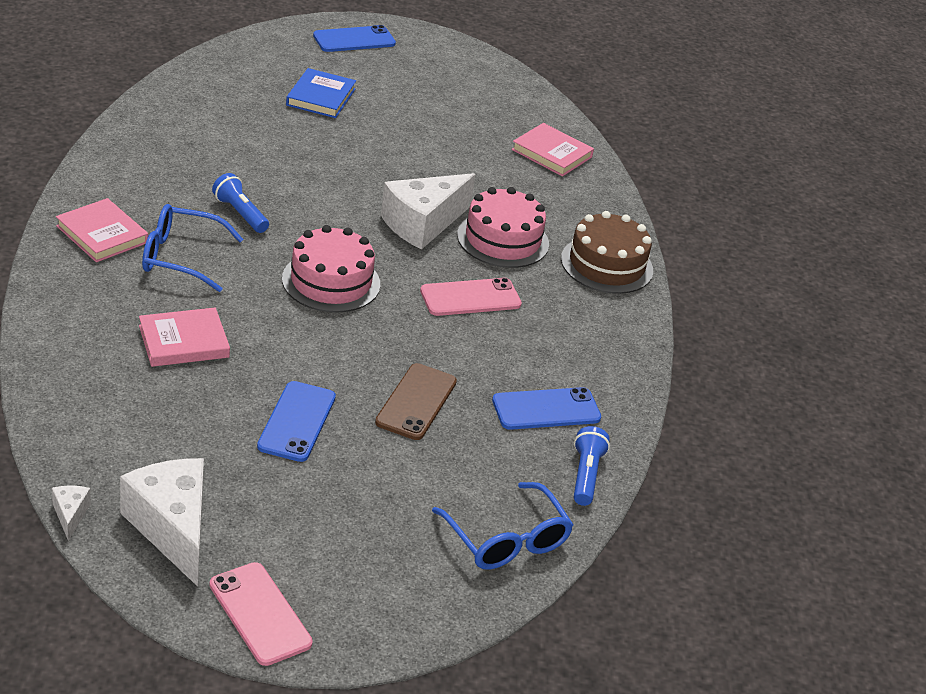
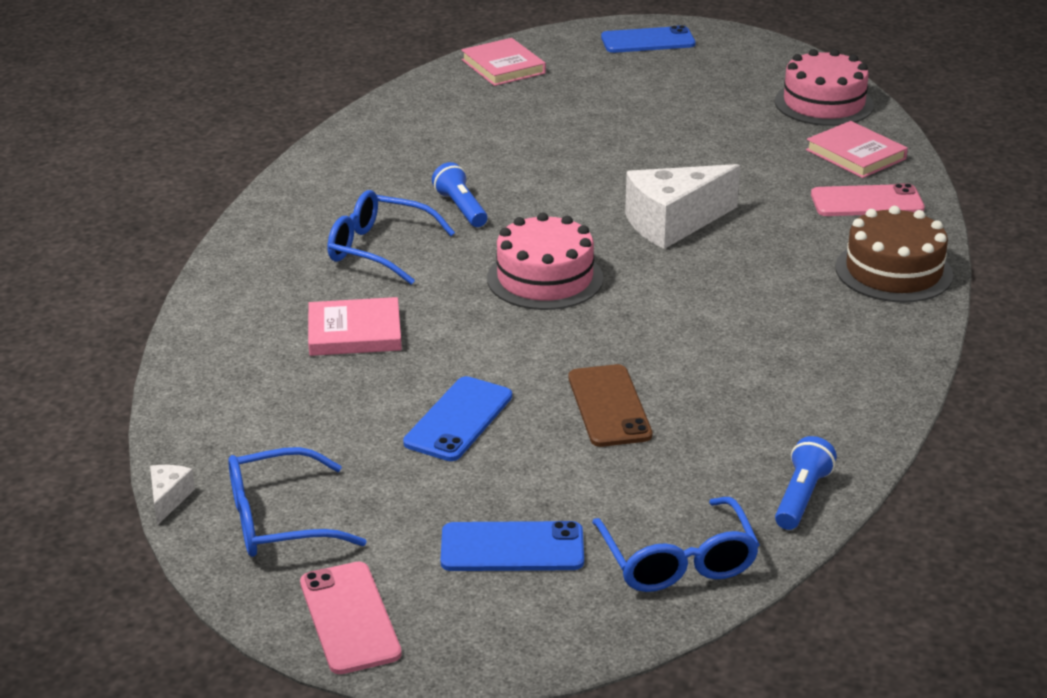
camera: 20 degrees right, 5 degrees down
(102, 234) = (299, 225): pink book -> pink book (503, 66)
(172, 528) = (278, 521): white cheese -> blue glasses
(321, 97) = (591, 96): blue book -> none
(416, 402) = (609, 406): brown phone -> brown phone turned 45 degrees counterclockwise
(470, 298) = (709, 301): pink phone -> pink phone (867, 202)
(503, 239) = (768, 241): pink cake -> pink cake (824, 103)
(546, 409) = (770, 422): blue phone -> blue phone (512, 548)

